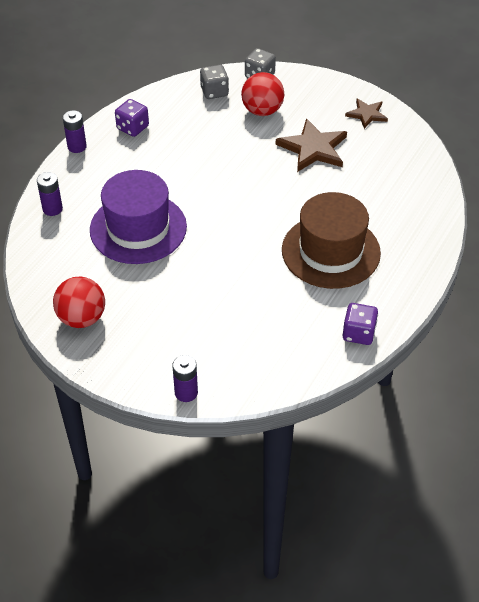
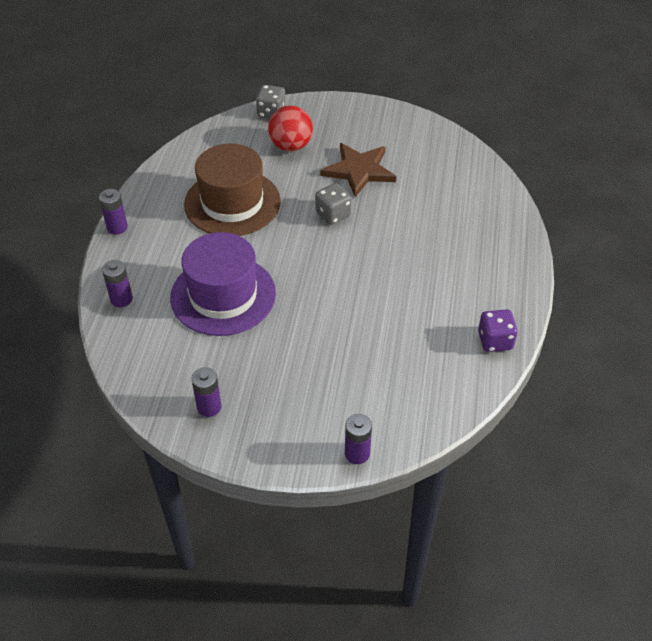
camera: 20 degrees left, 0 degrees up
(82, 318) = (209, 407): red ball -> purple battery
(133, 128) = (167, 194): purple dice -> none
(214, 92) = (234, 138): grey dice -> grey dice (333, 214)
(331, 251) = (427, 267): brown hat -> brown hat (232, 203)
(367, 114) = (393, 126): brown star -> none

